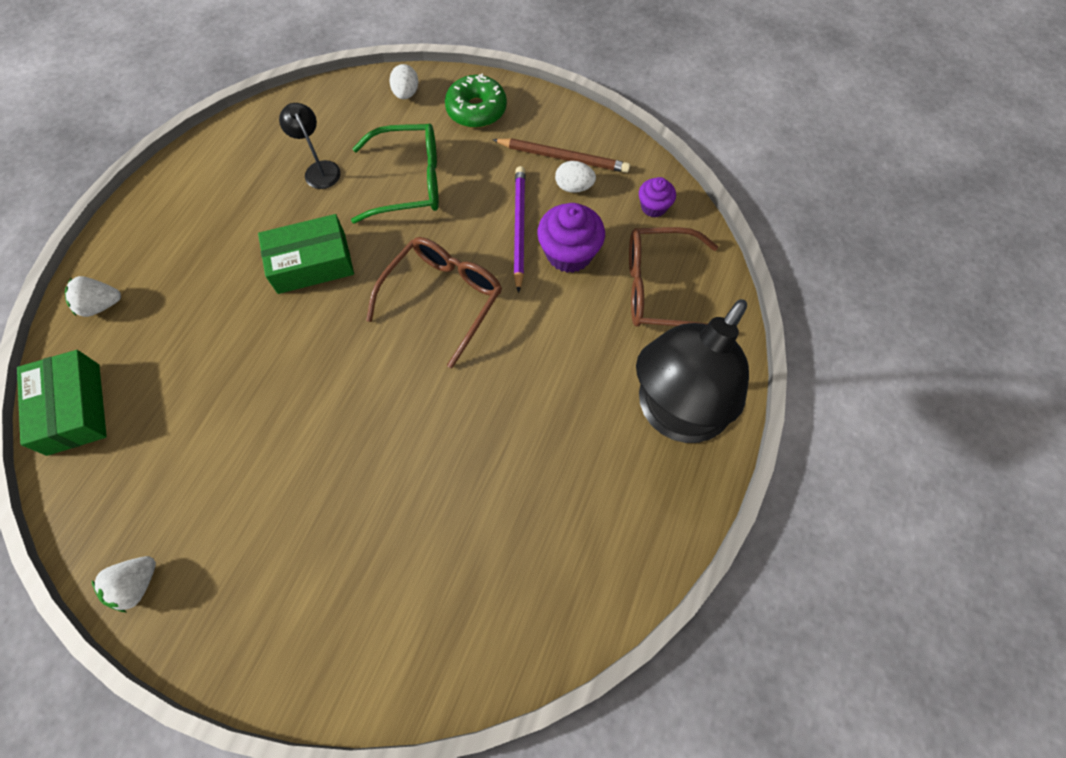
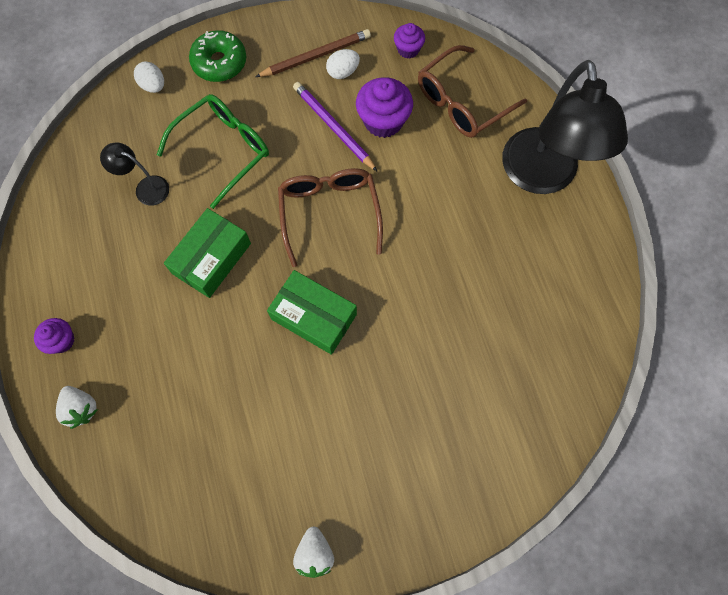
camera: 40 degrees left, 5 degrees up
(74, 408) = (143, 490): green box -> green box (314, 316)
(101, 305) = (81, 408): white strawberry -> white strawberry turned 75 degrees counterclockwise
(142, 241) = (62, 340): none -> purple cupcake

